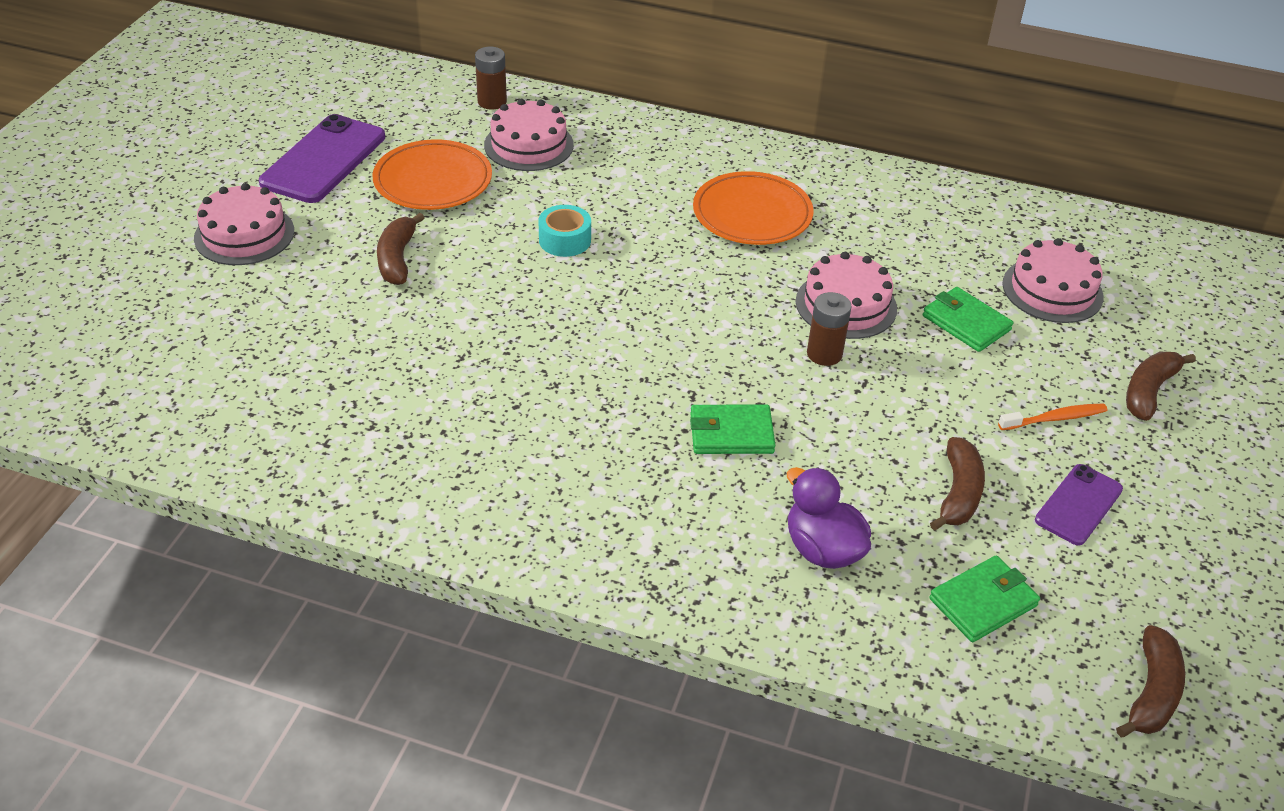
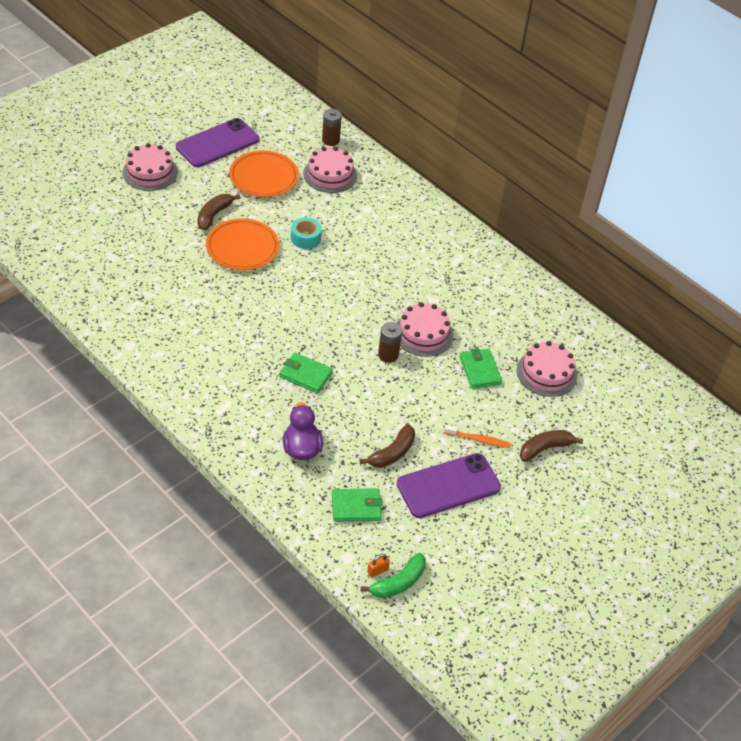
camera: 25 degrees right, 5 degrees up
(752, 214) = (417, 263): orange plate -> orange plate (242, 248)
(1078, 505) = (448, 486): purple phone -> purple phone, size x1.70
(1106, 690) = (377, 571): none -> orange padlock
(1152, 693) = (398, 583): brown banana -> green banana

